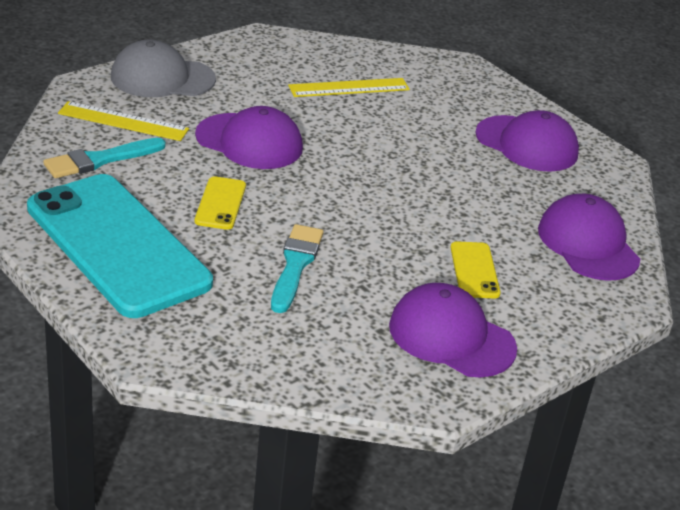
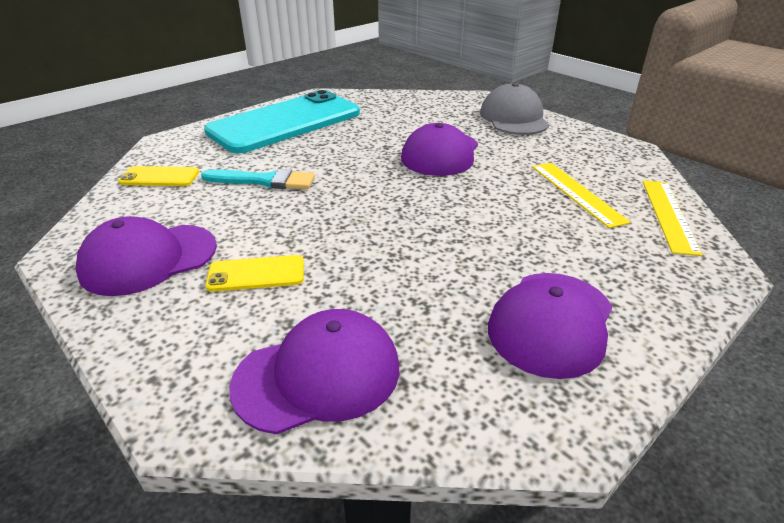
camera: 90 degrees right, 0 degrees up
(100, 160) = (385, 110): turquoise brush -> none
(123, 121) = (440, 111): yellow ruler -> yellow ruler (669, 215)
(220, 203) = (344, 149): yellow phone -> yellow phone (159, 177)
(451, 337) = (148, 259): purple cap -> purple cap turned 150 degrees counterclockwise

